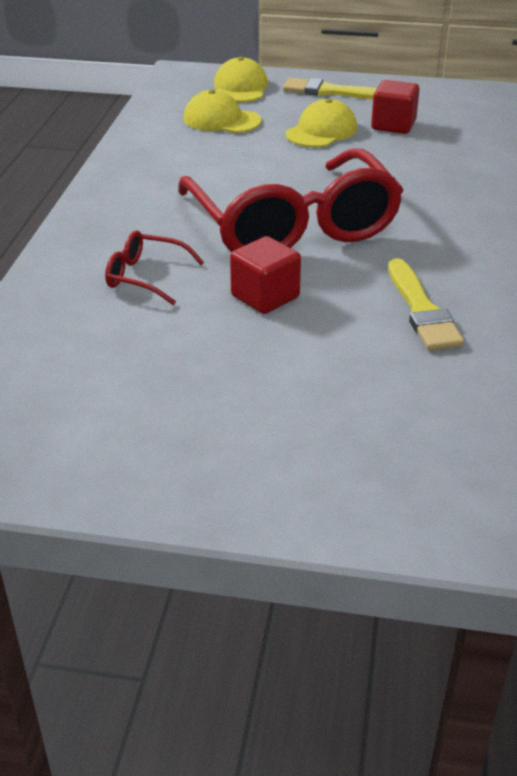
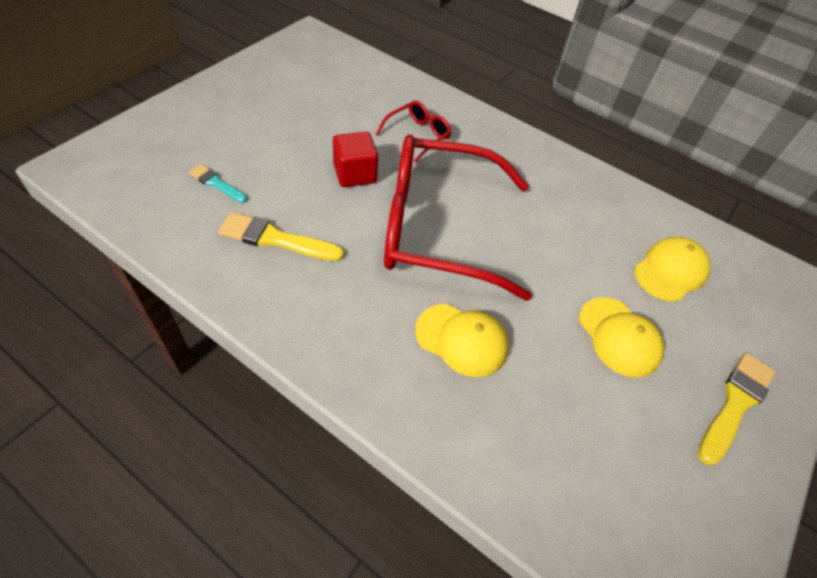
camera: 110 degrees right, 15 degrees up
(240, 88) = (759, 322): yellow cap -> yellow cap (462, 339)
(393, 125) = (615, 414): red cube -> none
(394, 387) = (216, 183): none -> turquoise brush

